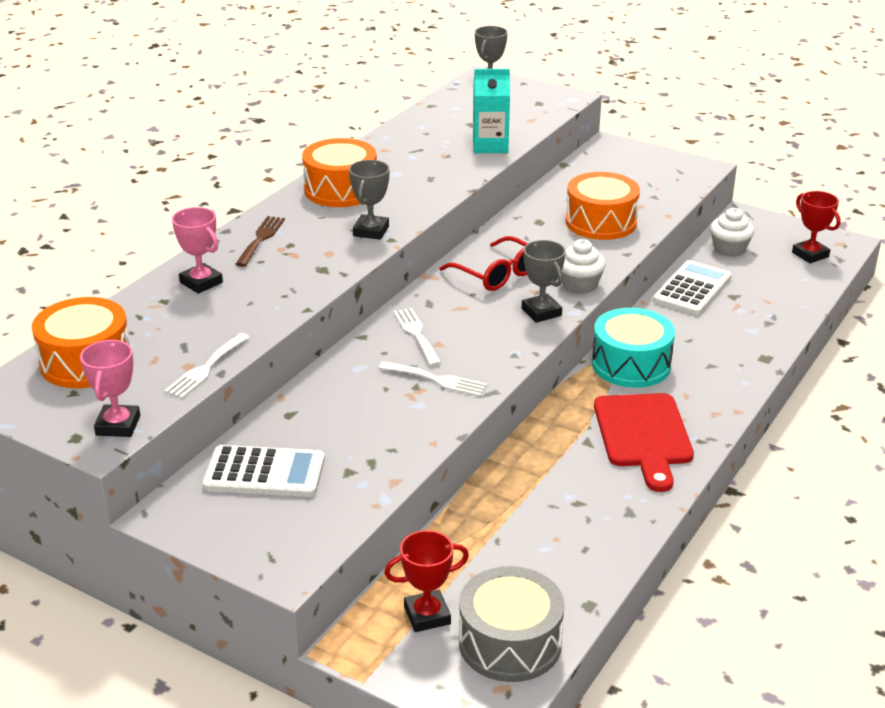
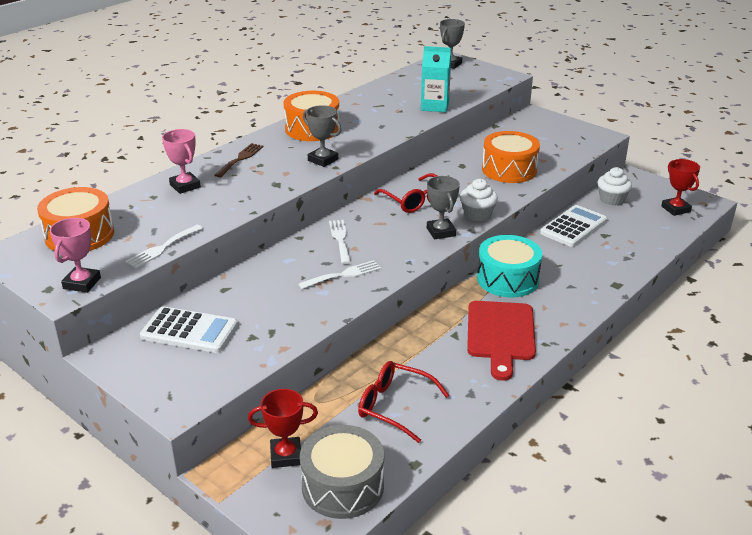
camera: 10 degrees right, 0 degrees up
(371, 231) = (323, 160): grey trophy -> grey trophy turned 75 degrees counterclockwise
(437, 380) = (344, 275): white fork -> white fork turned 60 degrees counterclockwise
(541, 538) = (394, 406): none -> red glasses

